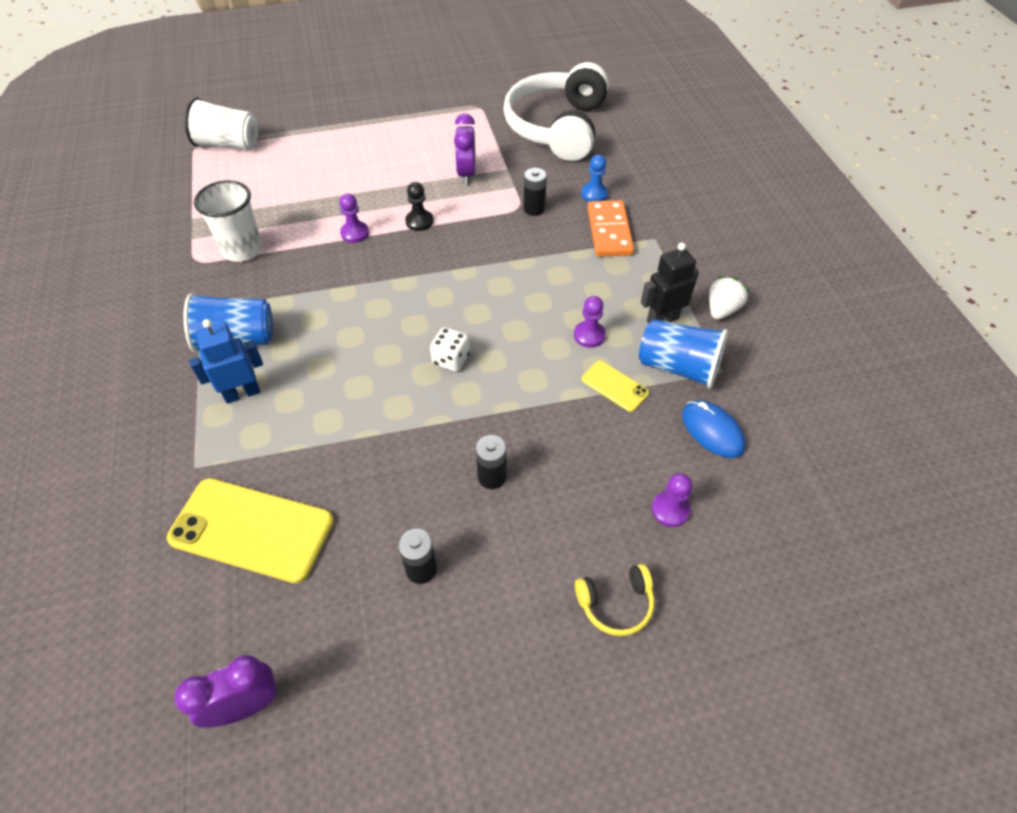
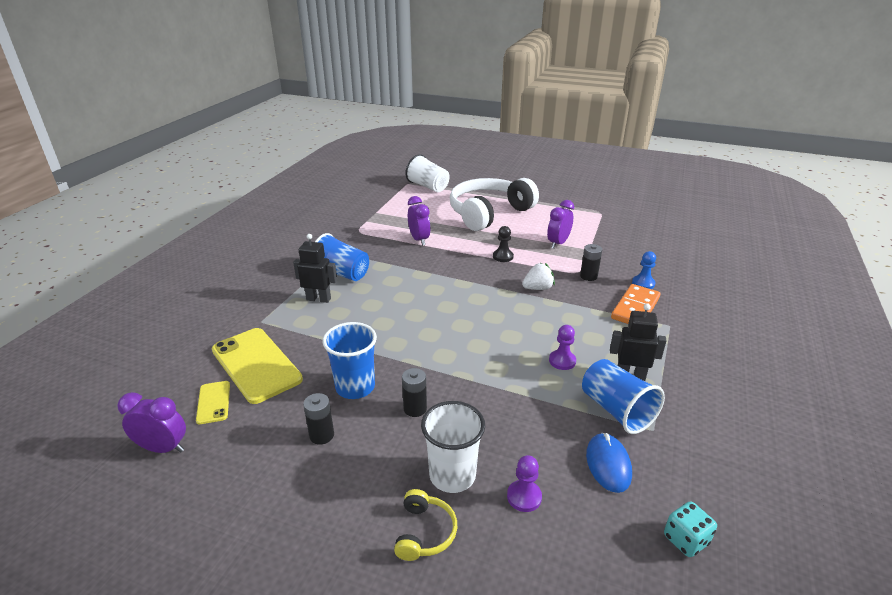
camera: 35 degrees right, 20 degrees down
(242, 250) = (387, 235): white cup -> white cup (452, 475)
(242, 393) = (318, 299): blue robot -> black robot
(293, 239) = (419, 239): none -> purple clock
(355, 233) = (457, 249): purple pawn -> none
(403, 489) = (355, 387): none -> blue cup
(451, 360) = (452, 334): white dice -> none
(557, 127) = (648, 239): white headphones -> white headphones (488, 213)
(614, 386) = (553, 399): yellow phone -> yellow phone (213, 402)
(616, 604) = (425, 532): yellow headphones -> yellow headphones turned 105 degrees counterclockwise
(722, 310) = (689, 391): white strawberry -> white strawberry (537, 288)
(817, 468) = (685, 540): none -> turquoise dice

